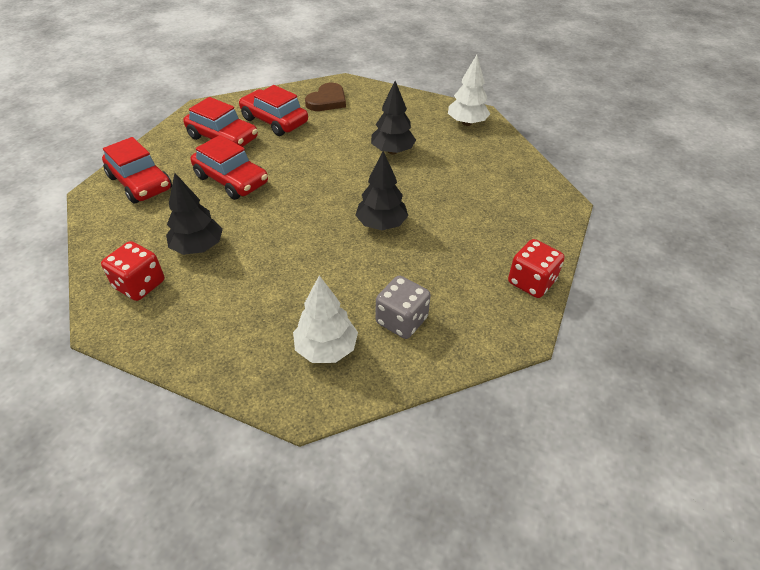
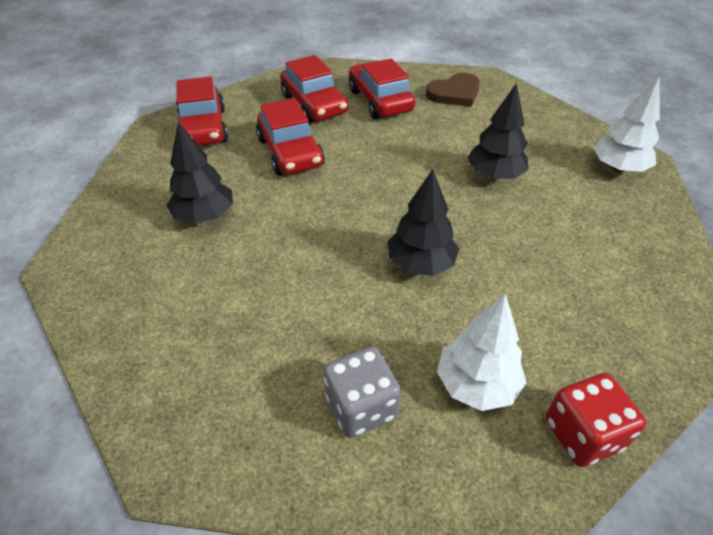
camera: 30 degrees right, 0 degrees up
(140, 285) = (123, 236): red dice -> none
(326, 348) = (247, 401): white tree -> white tree (477, 384)

